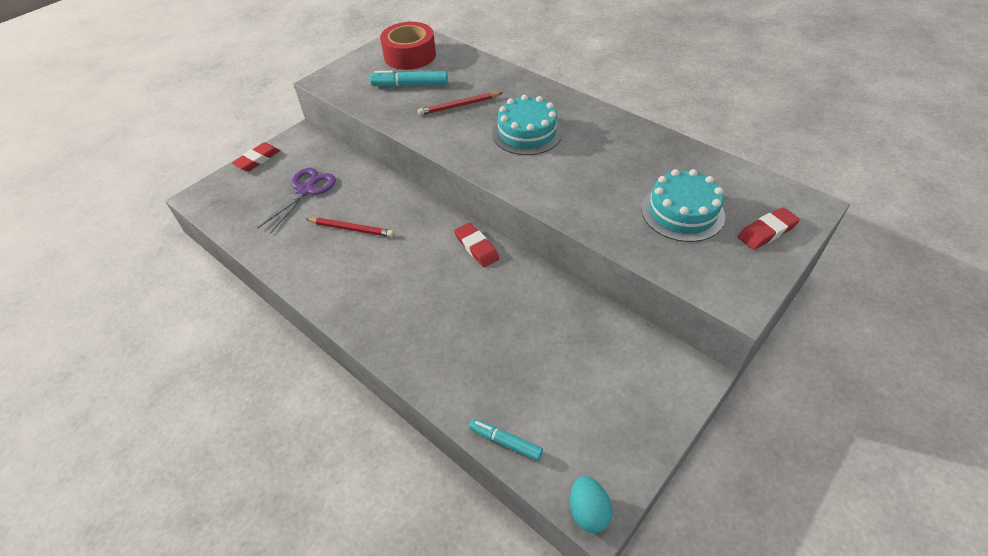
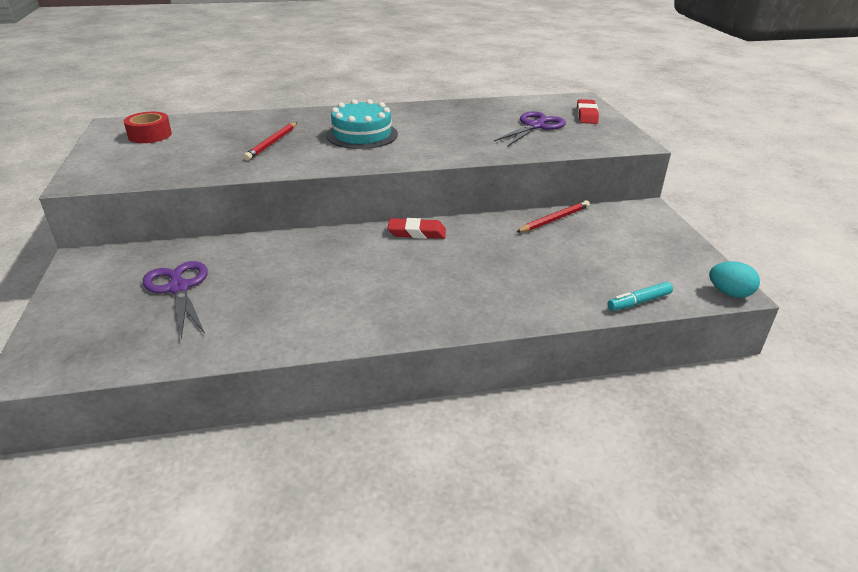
camera: 55 degrees left, 15 degrees down
(257, 159) = (59, 301): red eraser -> none
(351, 229) = (288, 282): red pencil -> red pencil (554, 219)
(410, 55) = (150, 135): red tape -> red tape, size x0.65
(410, 85) = (195, 150): turquoise marker -> none
(682, 212) = (535, 126): turquoise cake -> purple scissors

